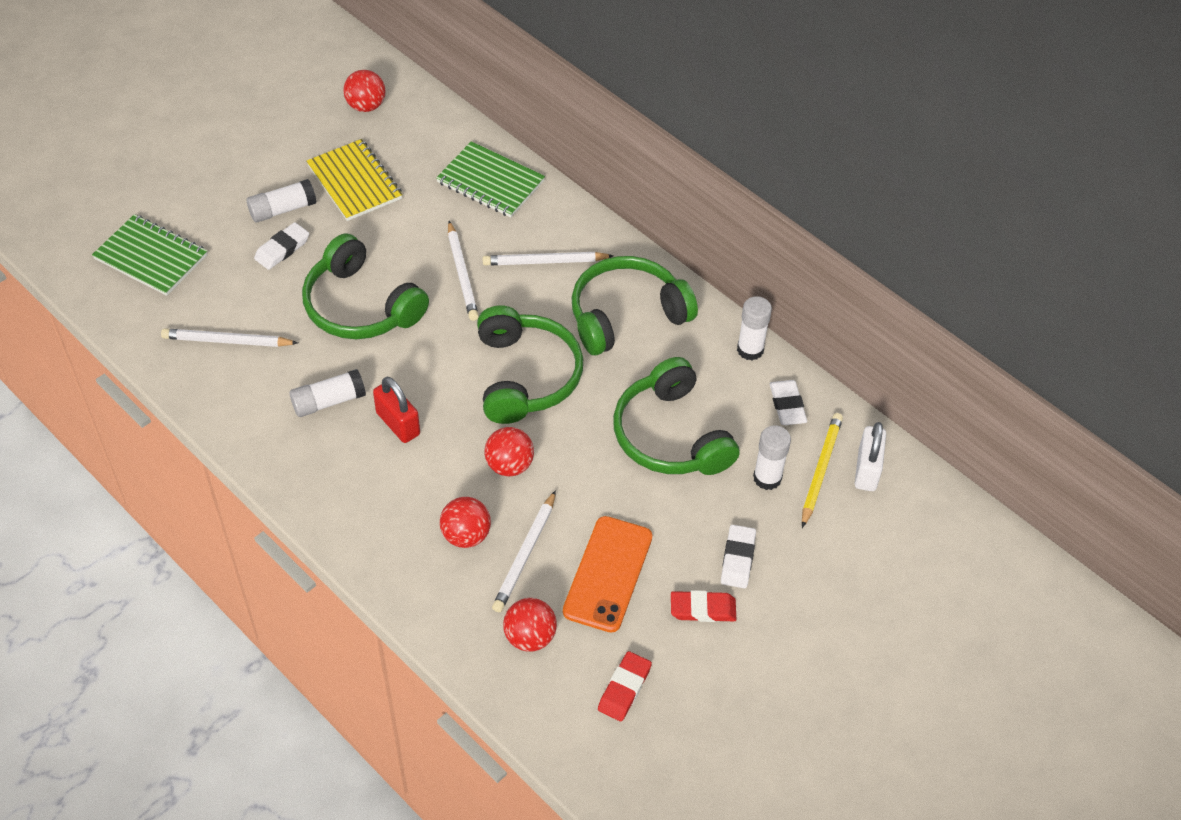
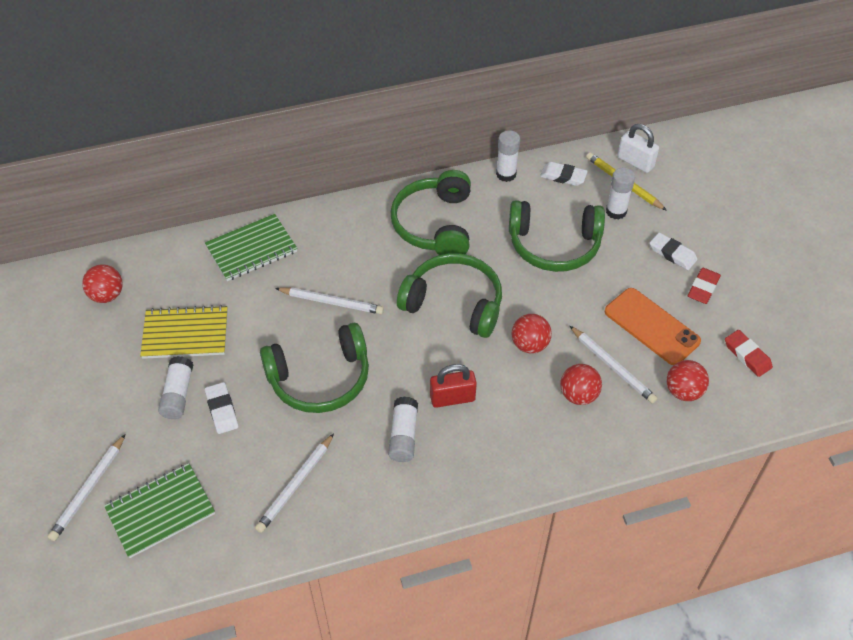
camera: 60 degrees left, 0 degrees up
(545, 262) = (354, 249): white pencil -> white pencil (88, 490)

